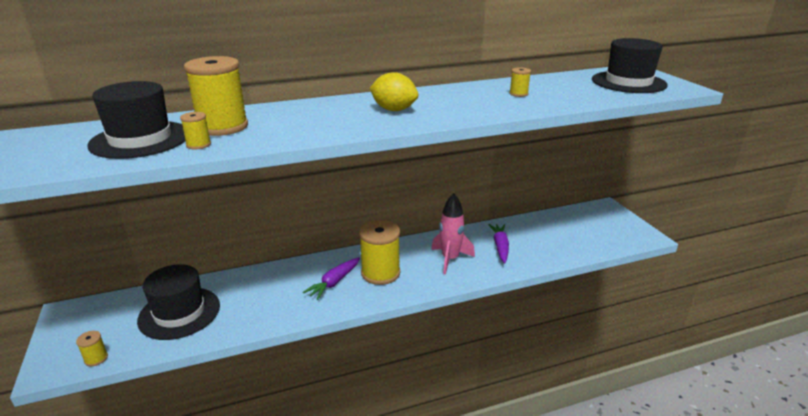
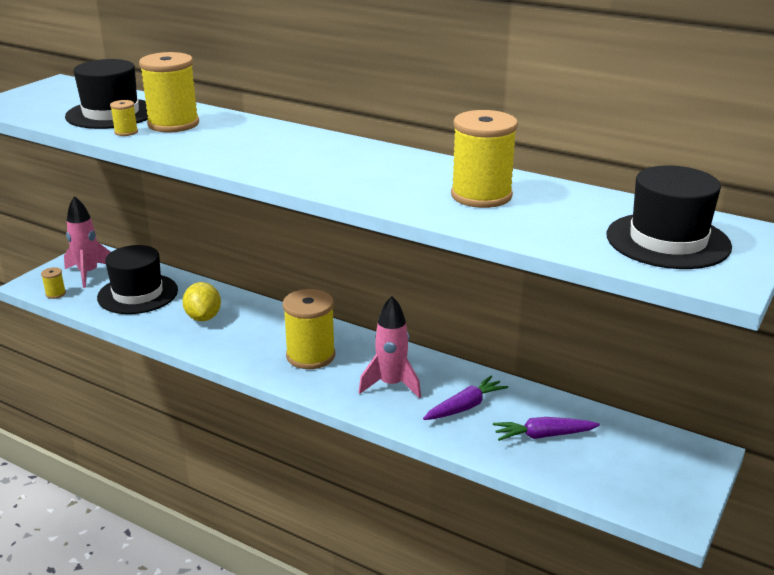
camera: 50 degrees right, 0 degrees up
(98, 326) = (88, 273): none -> pink rocket
(334, 282) = (263, 339): purple carrot -> purple carrot (543, 435)
(394, 110) = (319, 161): yellow lemon -> yellow lemon (203, 317)
(518, 94) = (481, 196): yellow spool -> yellow spool, size x2.25

